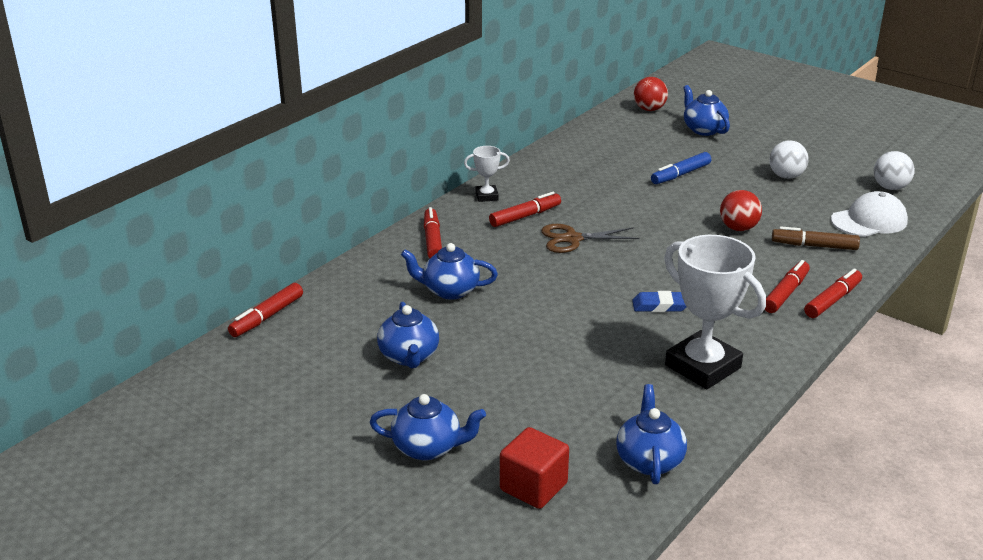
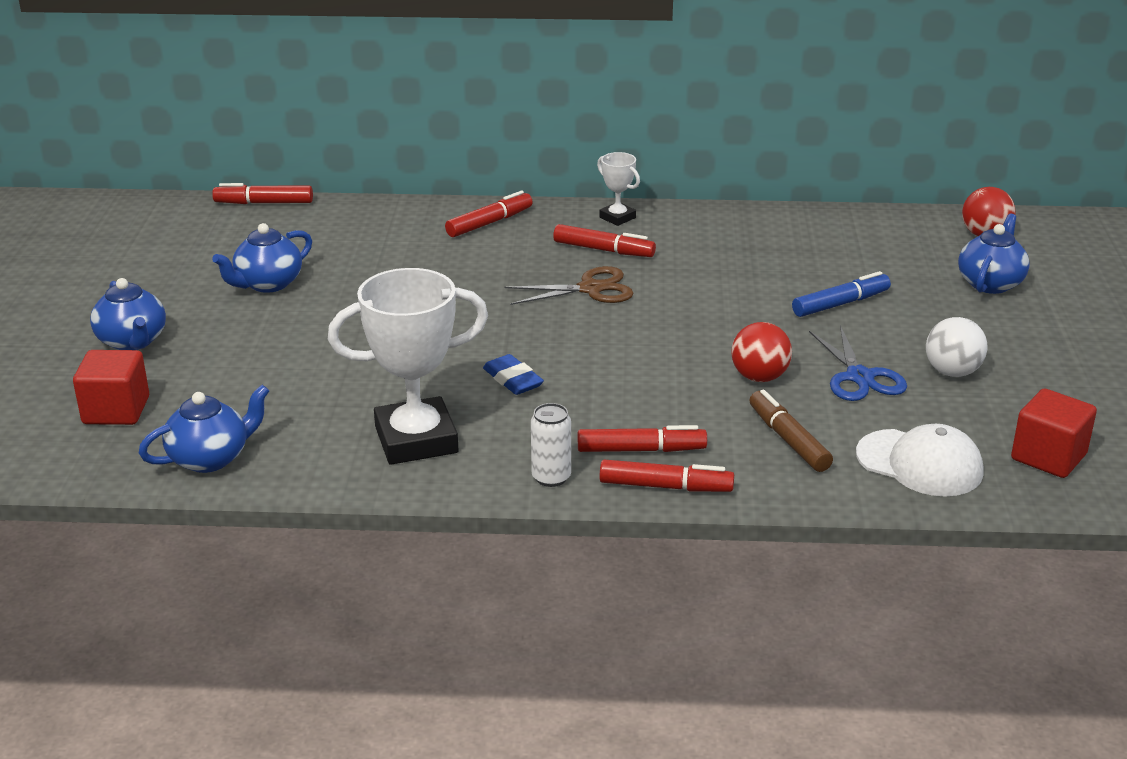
camera: 55 degrees right, 0 degrees up
(450, 290) = (405, 263): blue teapot -> none
(572, 239) = (591, 289): brown scissors -> brown scissors turned 120 degrees clockwise
(680, 174) = (840, 304): blue marker -> blue marker turned 135 degrees clockwise
(703, 366) = (416, 440): white trophy -> white trophy turned 60 degrees clockwise
(767, 201) = (859, 377): none -> blue scissors
(791, 333) = (551, 477): none -> white can
(890, 187) = (1048, 457): white ball -> red cube

